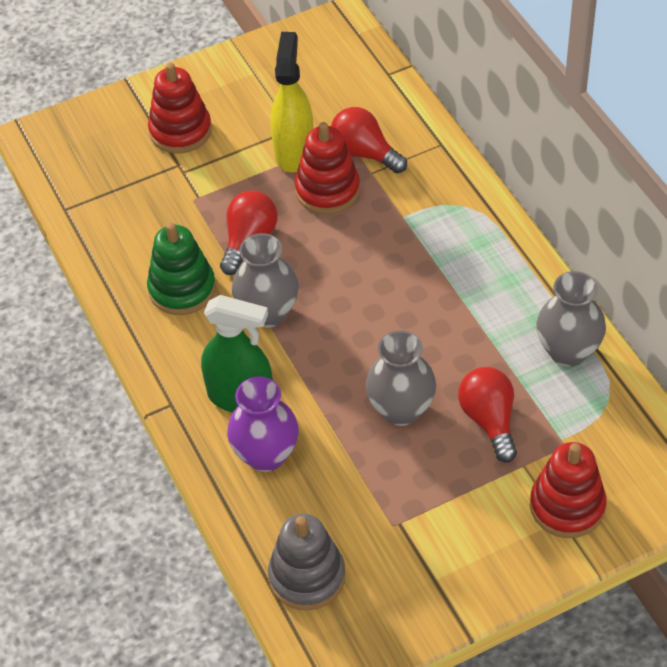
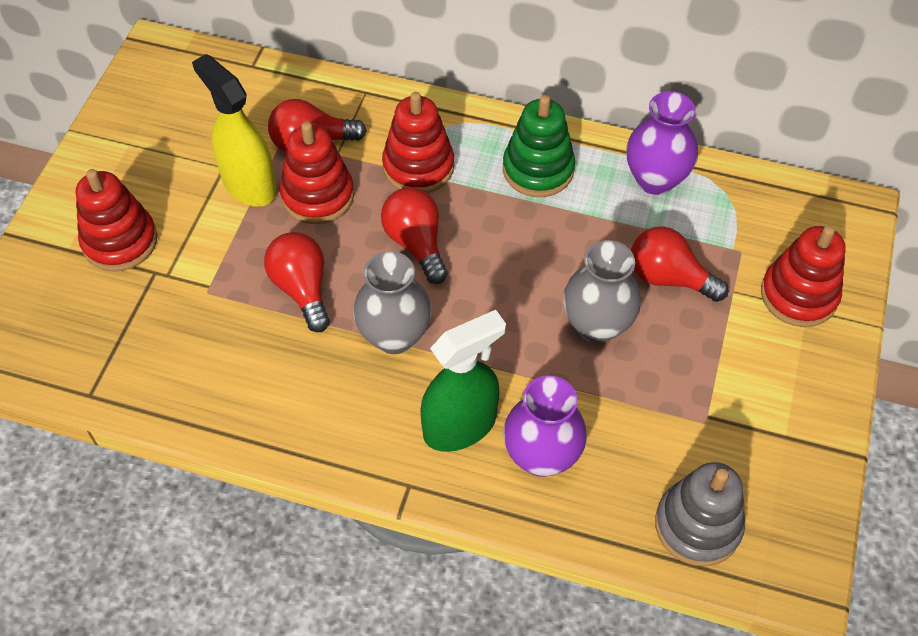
camera: 50 degrees left, 5 degrees up
(182, 289) = (293, 377): green stacking toy -> green stacking toy (538, 169)
(351, 267) = (416, 243): none -> red light bulb
(414, 219) = (418, 166): none -> red stacking toy
(568, 351) = (655, 179): grey vase -> purple vase

